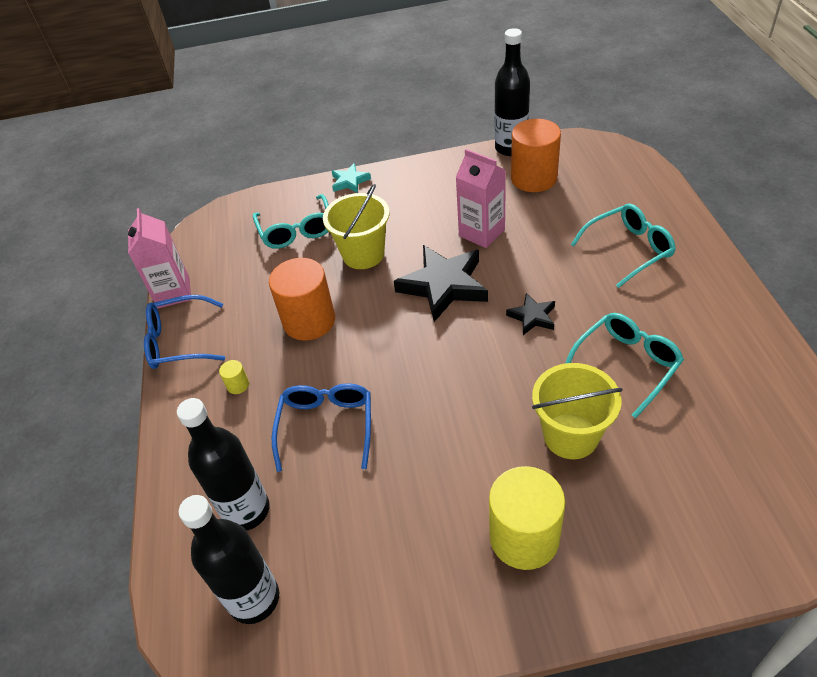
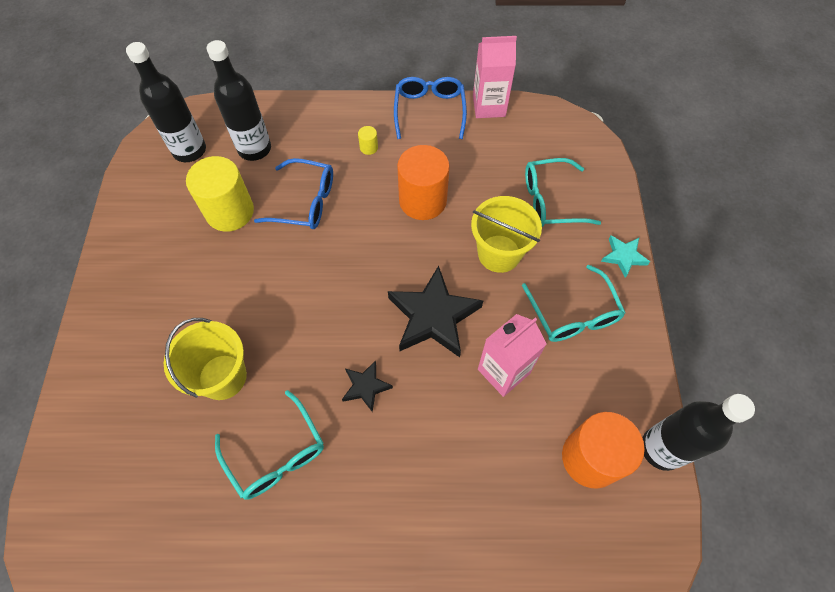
camera: 95 degrees right, 15 degrees up
(524, 537) = (154, 315): yellow cylinder -> yellow cylinder (230, 211)
(628, 249) = (433, 524): turquoise glasses -> turquoise glasses (573, 314)

